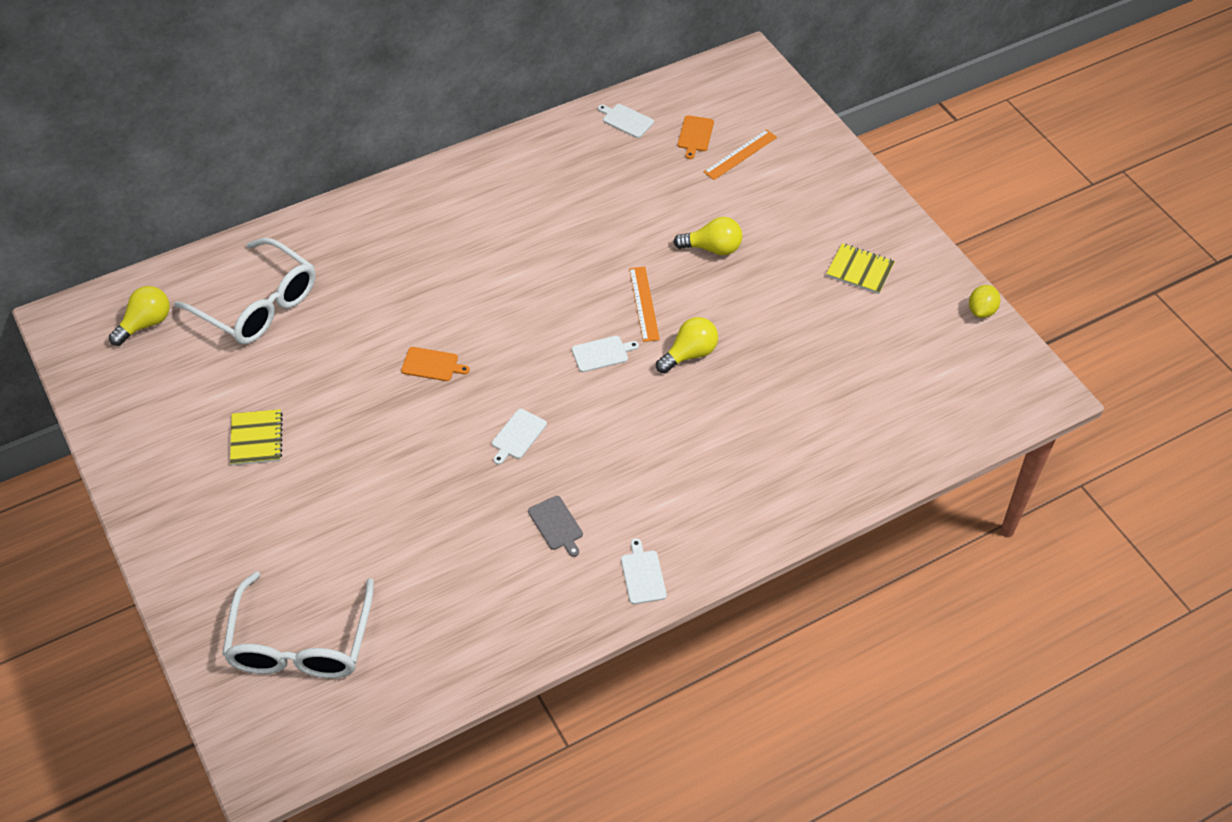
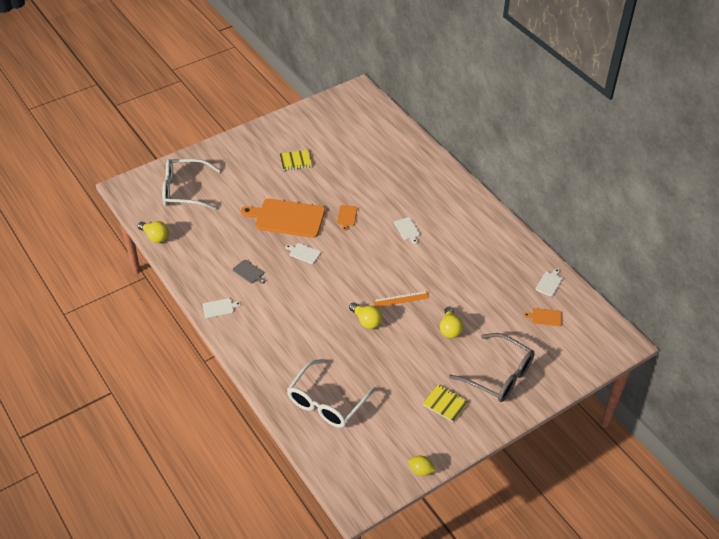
camera: 85 degrees right, 5 degrees down
(145, 324) = (360, 115): yellow light bulb -> yellow light bulb (155, 237)
(258, 305) = (378, 150): white glasses -> white glasses (327, 402)
(419, 458) = (287, 218): none -> orange cutting board
(556, 525) = (249, 272): grey cutting board -> grey cutting board turned 105 degrees counterclockwise
(602, 353) = (362, 283): white cutting board -> white cutting board (407, 229)
(740, 154) = (533, 340): orange ruler -> none
(806, 202) = (499, 375): none -> grey glasses
(860, 270) = (445, 404): yellow notebook -> yellow notebook turned 75 degrees counterclockwise

